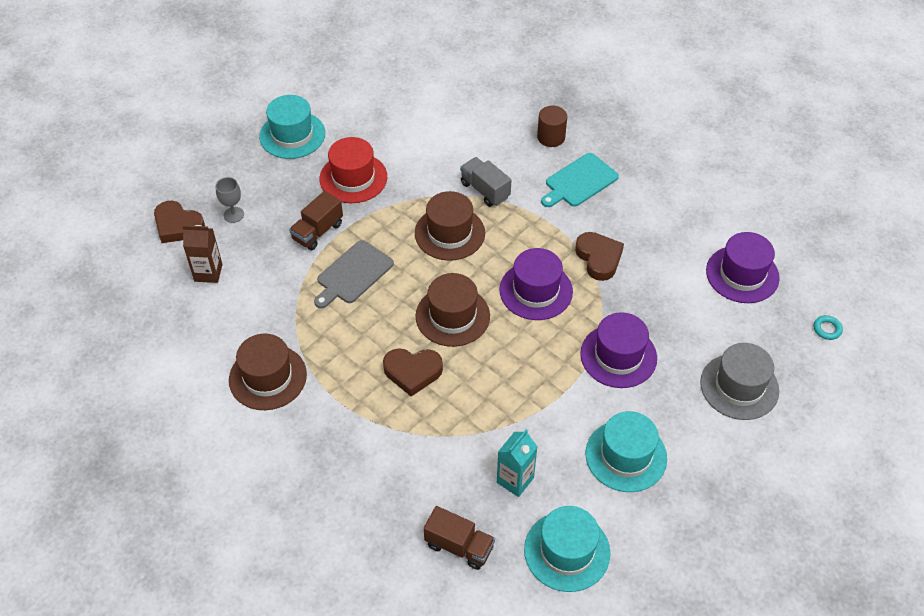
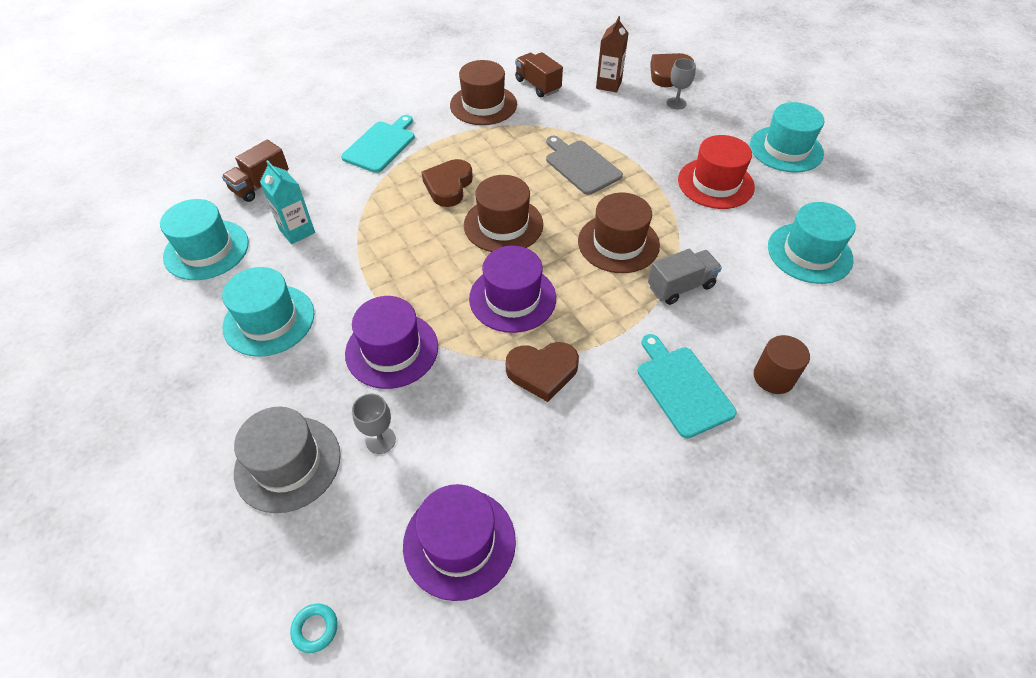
camera: 105 degrees right, 0 degrees up
(318, 231) = (643, 150): brown truck -> brown truck (537, 85)
(363, 453) = (381, 145): none -> turquoise cutting board
(423, 120) = (809, 253): none -> turquoise hat
(696, 337) = (380, 440): none -> grey goblet

